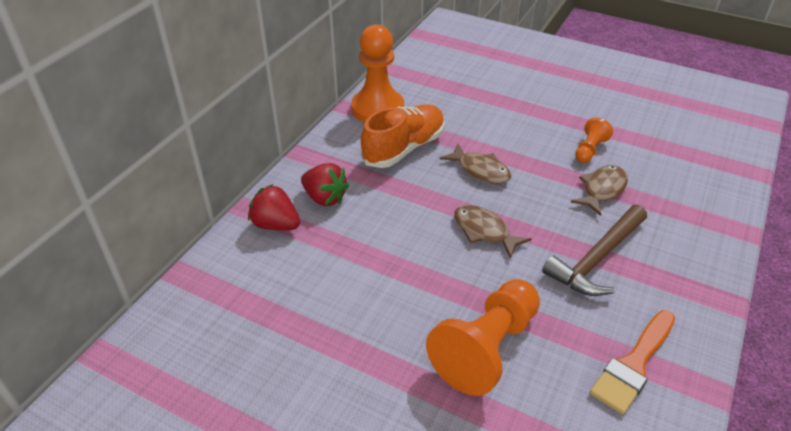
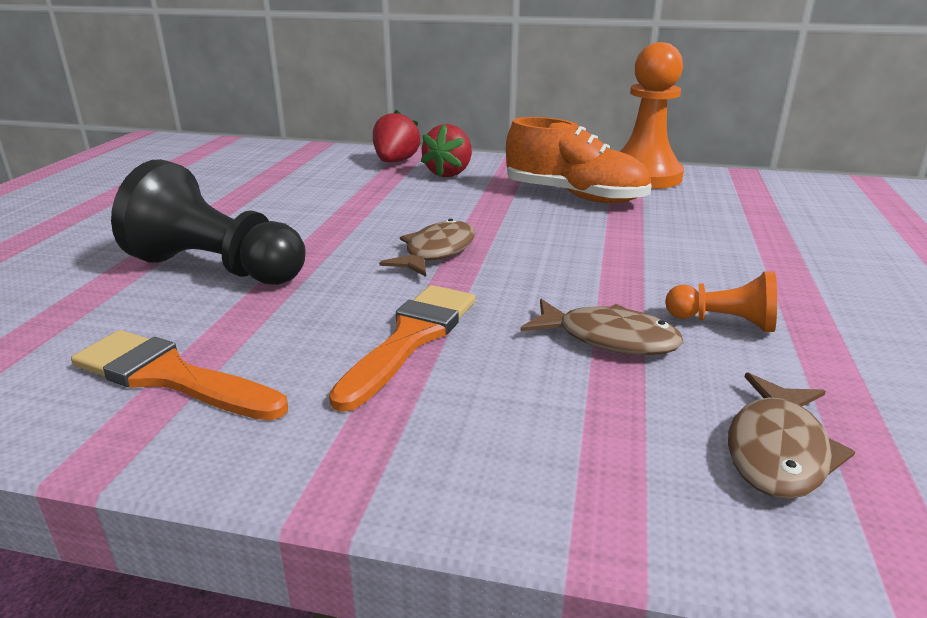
camera: 75 degrees right, 15 degrees down
(480, 170) = (571, 240): brown fish -> brown fish (777, 450)
(486, 348) = (217, 268): orange pawn -> black pawn
(597, 259) = (411, 338): brown hammer -> orange brush

